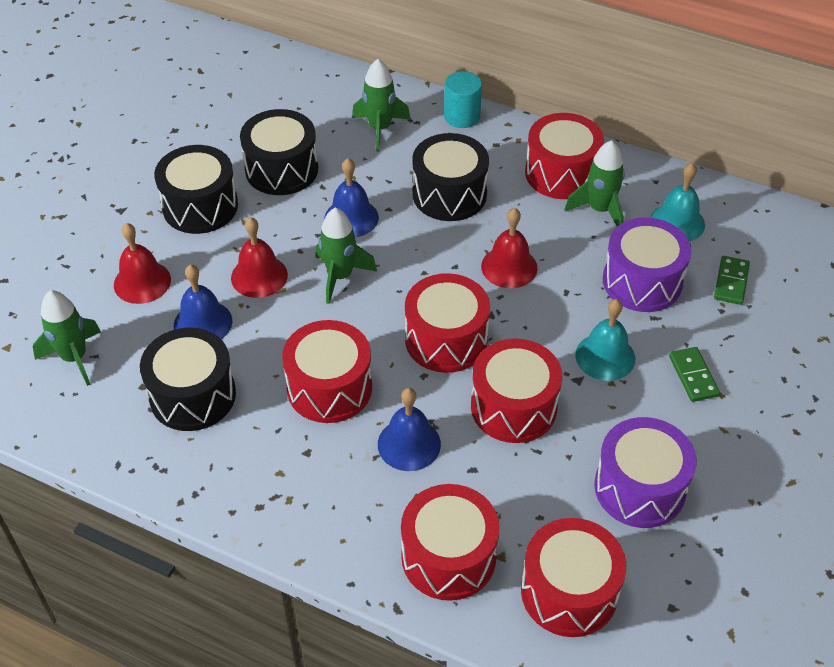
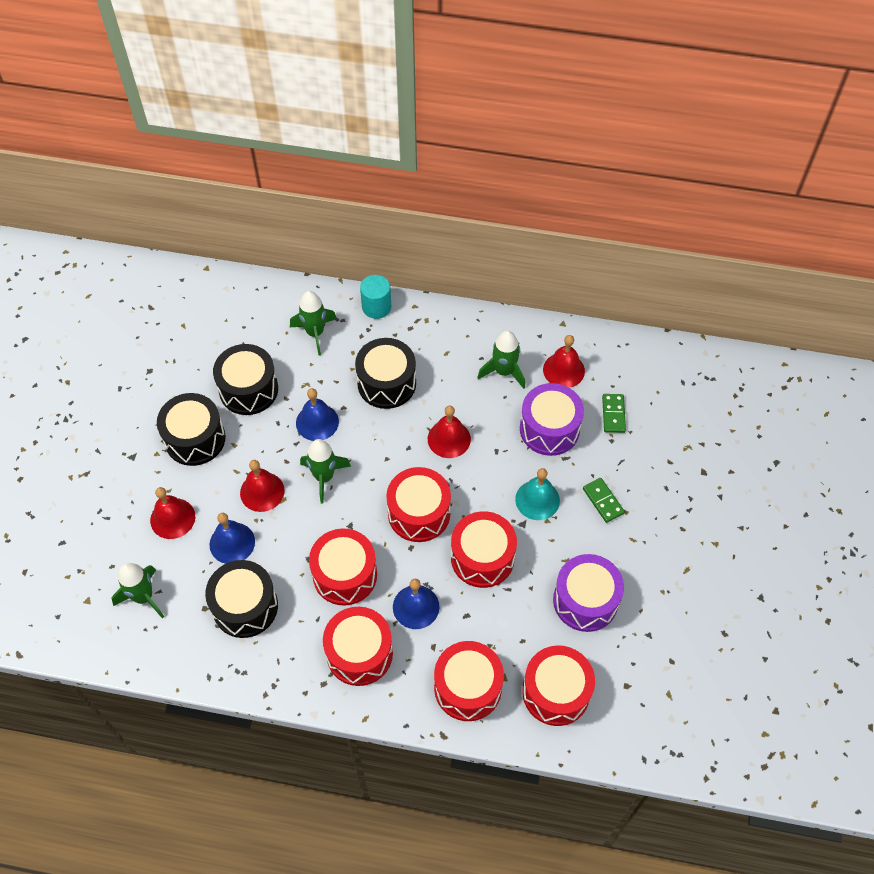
camera: 15 degrees left, 10 degrees up
(561, 173) = (467, 344): red drum -> red drum (359, 653)
(677, 222) = (563, 370): turquoise bell -> red bell

